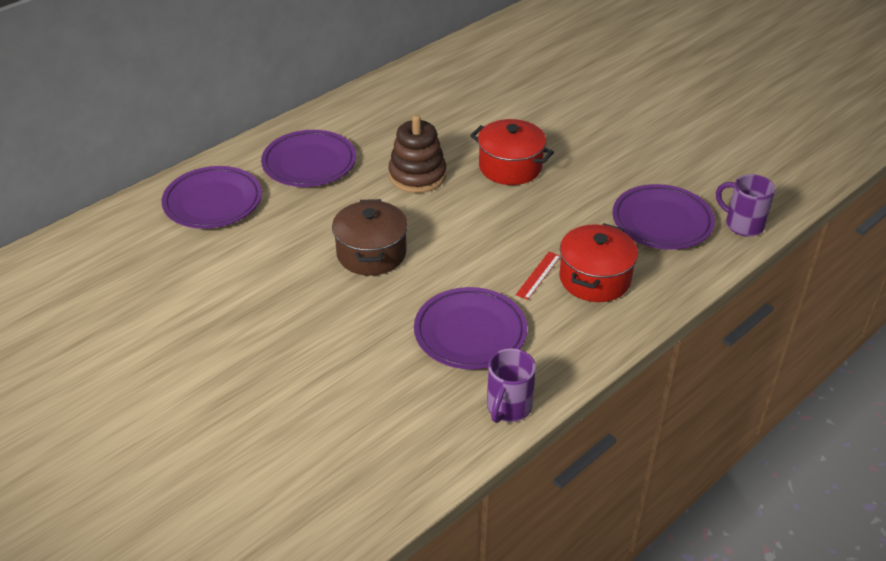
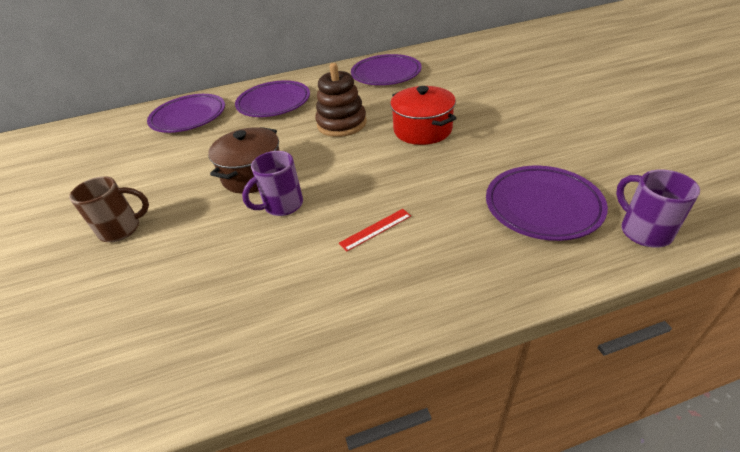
camera: 30 degrees right, 0 degrees up
(284, 340) = (122, 229): none -> brown mug
(470, 333) = (266, 270): purple plate -> purple plate (386, 74)
(508, 407) = (228, 372): purple mug -> purple mug (282, 205)
(594, 279) = (430, 248): red pot -> none

